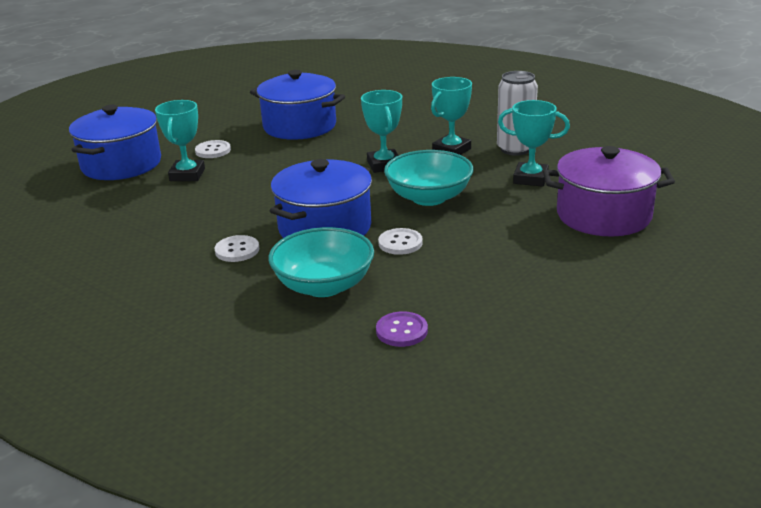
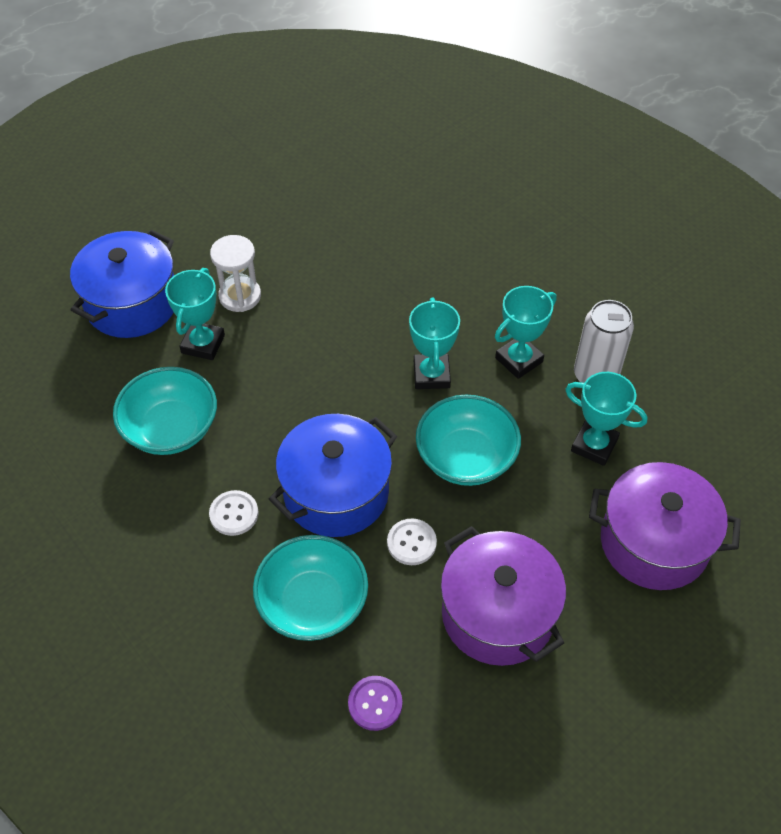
camera: 10 degrees right, 25 degrees up
(169, 217) = (171, 429): none -> turquoise bowl
(213, 151) = (240, 296): white button -> white hourglass
(299, 126) = (351, 262): blue pot -> none
(491, 267) = (498, 613): none -> purple pot

